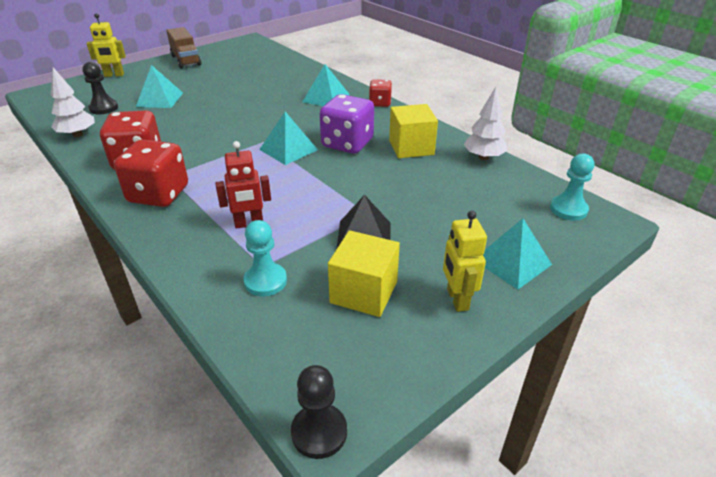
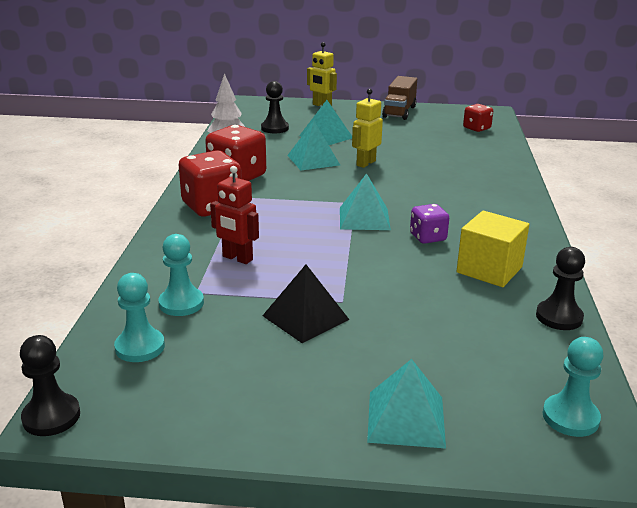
camera: 45 degrees right, 10 degrees down
(292, 333) = (140, 347): none -> turquoise pawn
(326, 98) = (478, 189): turquoise pyramid -> turquoise pyramid (313, 160)
(347, 144) = (428, 237): purple dice -> purple dice, size x0.57
(364, 292) = (233, 355): yellow cube -> none
(380, 103) = (530, 216): red dice -> red dice (476, 128)
(457, 299) = (296, 410): yellow robot -> yellow robot (365, 163)
(483, 157) = (559, 317): white tree -> black pawn

